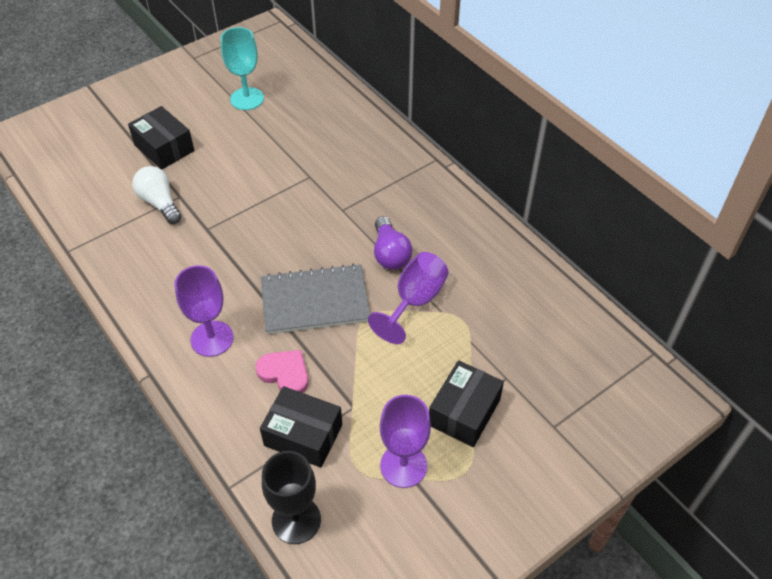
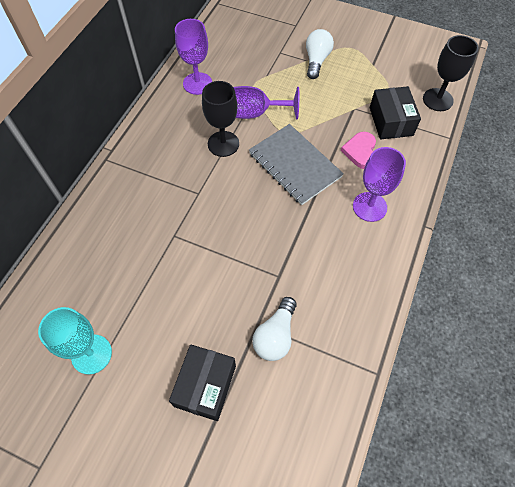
camera: 120 degrees left, 10 degrees up
(390, 253) = (223, 144): purple light bulb -> black goblet
(403, 465) = (369, 71): purple goblet -> purple goblet (197, 83)
(464, 412) = (316, 61): black box -> white light bulb

